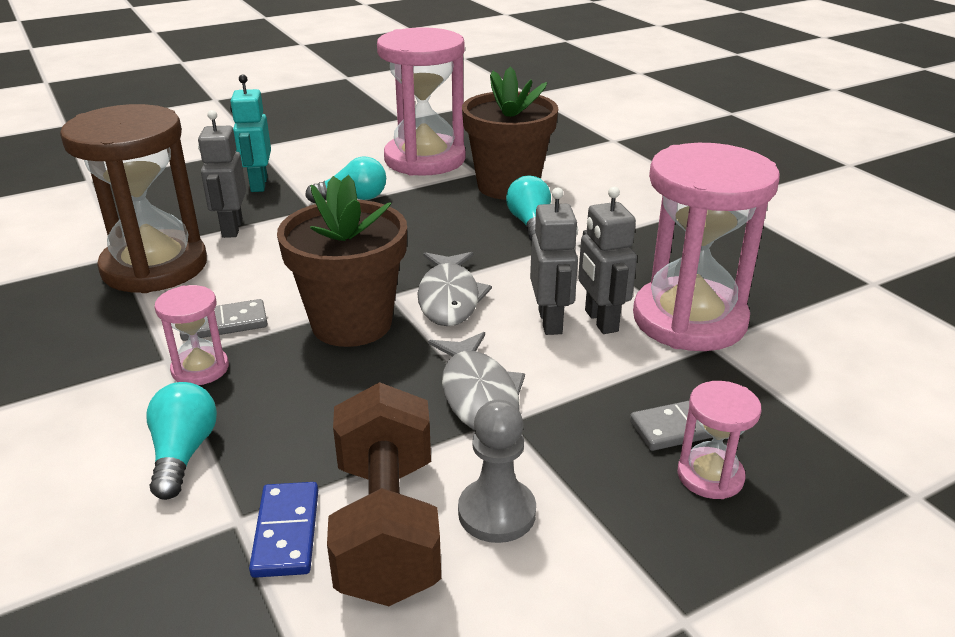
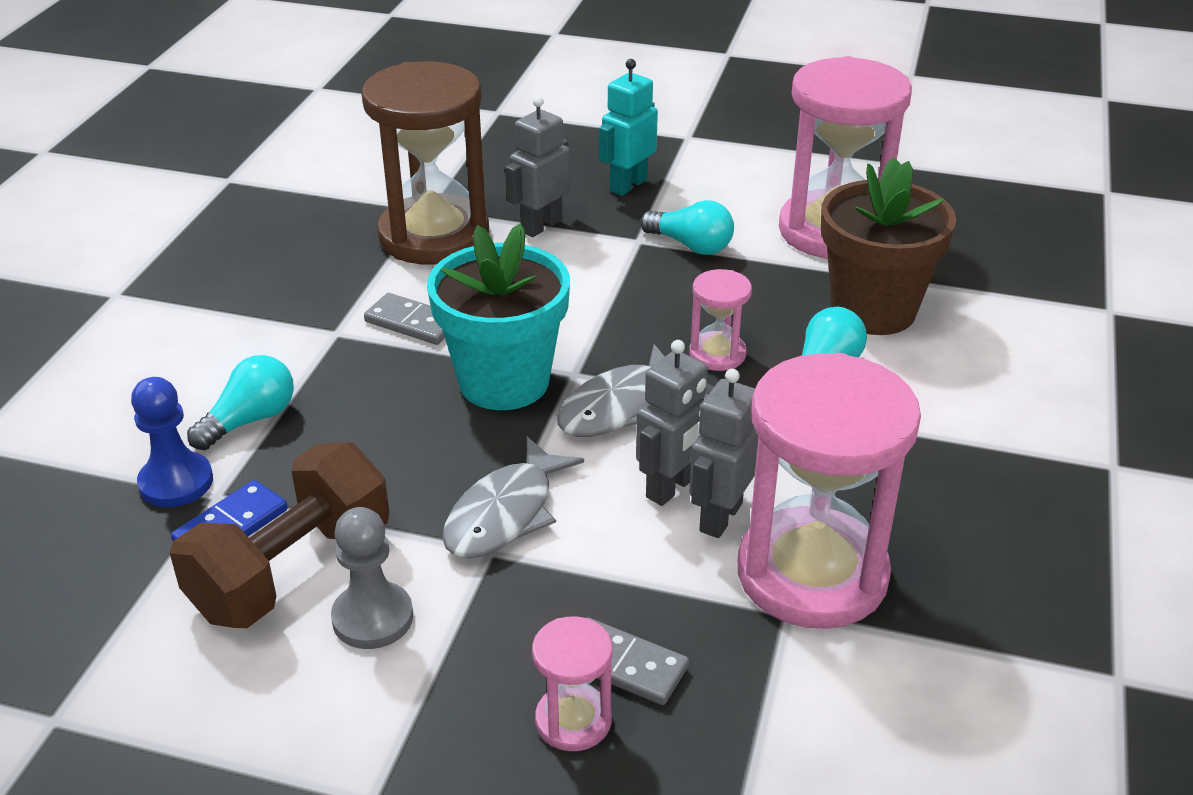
camera: 45 degrees right, 5 degrees up
(183, 535) = (176, 482): none -> blue pawn
(200, 369) = (345, 355): pink hourglass -> pink hourglass (717, 354)
(351, 323) = (504, 382): brown flower pot -> turquoise flower pot

